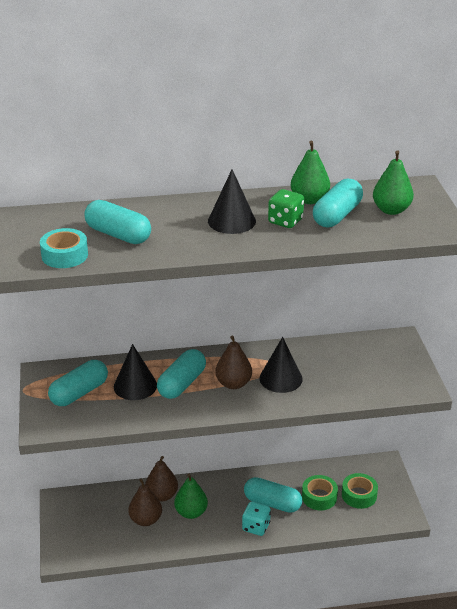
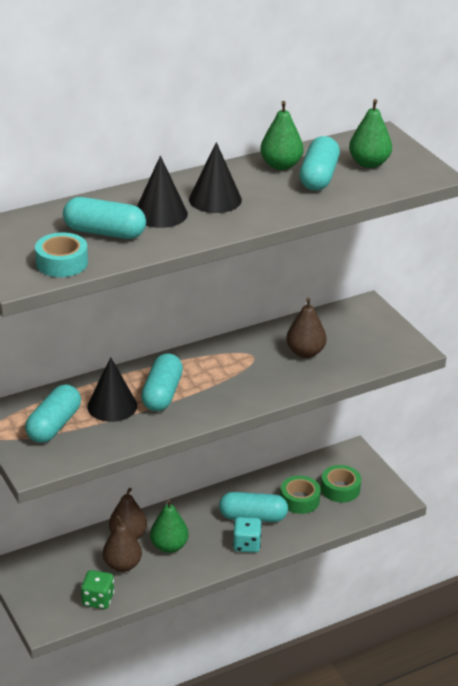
camera: 20 degrees left, 0 degrees up
(233, 383) = (217, 383): brown pear -> brown pear (305, 352)
(280, 378) = (264, 368): black cone -> black cone (160, 213)
(285, 221) = (270, 191): green dice -> green dice (98, 600)

